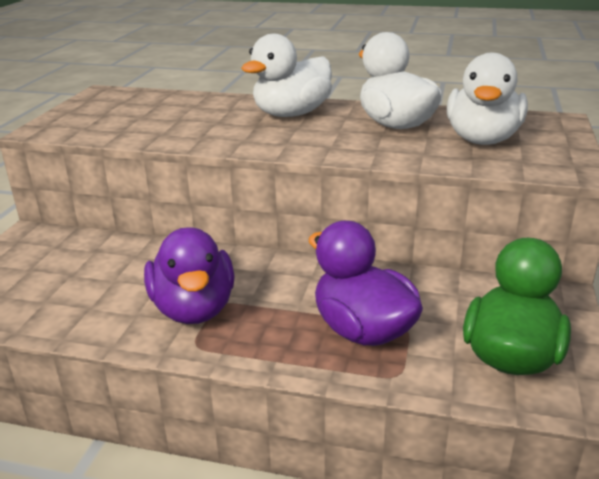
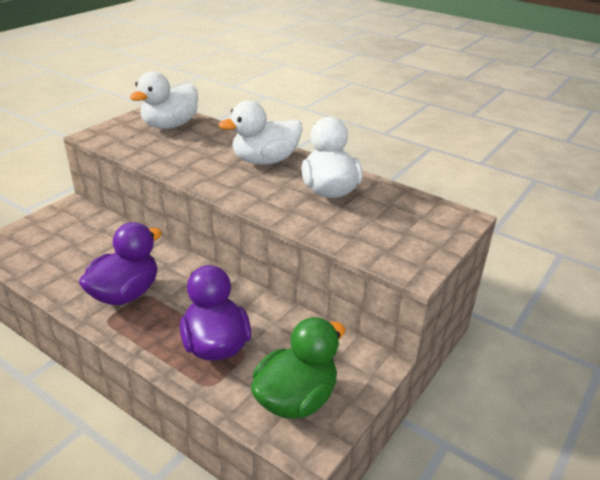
camera: 20 degrees right, 5 degrees up
(194, 309) = (125, 294): purple duck -> purple duck turned 150 degrees counterclockwise
(482, 140) = (378, 222): white duck -> white duck (170, 125)

